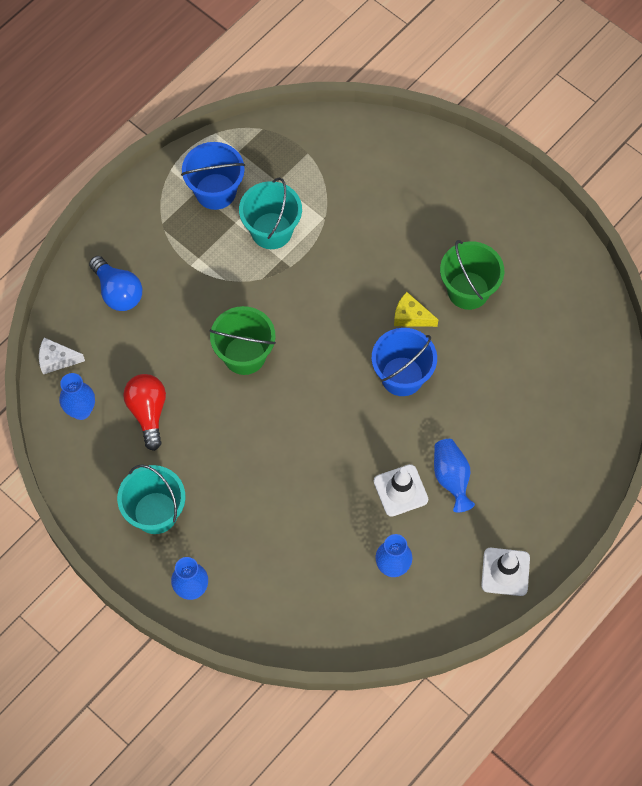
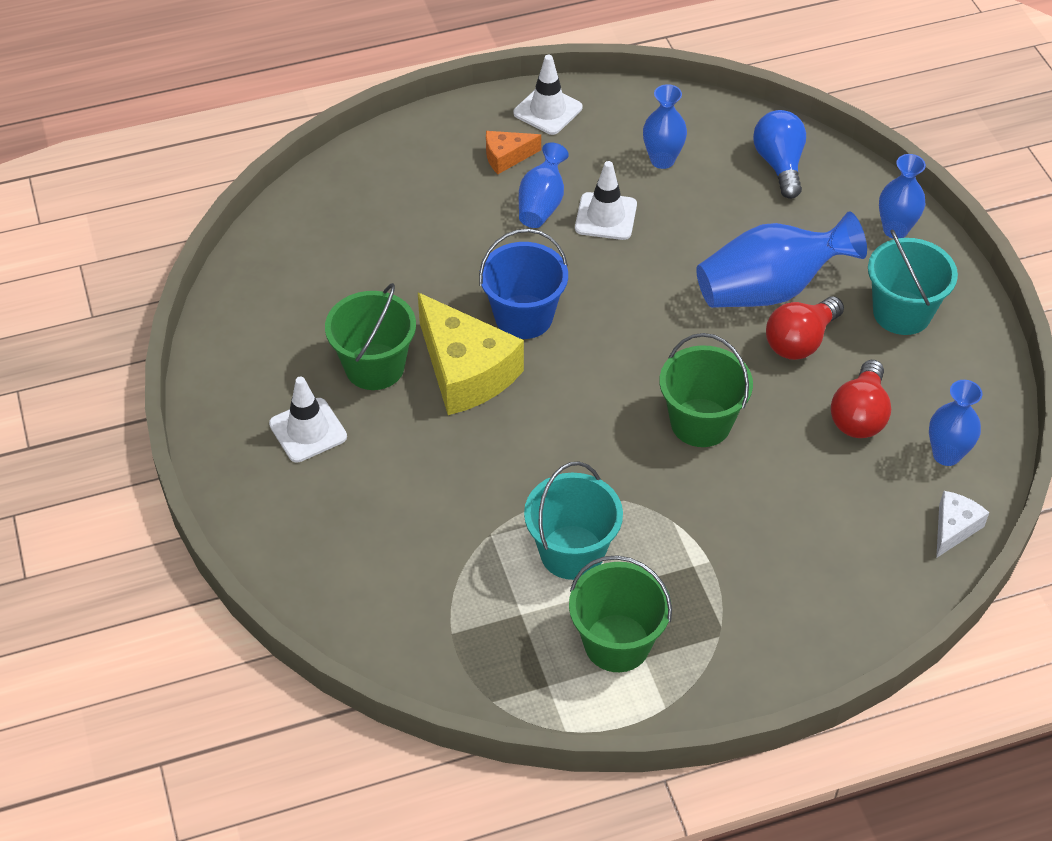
camera: 150 degrees left, 15 degrees down
(56, 359) = (954, 528): white cheese -> white cheese turned 90 degrees counterclockwise
(118, 292) = (829, 573): blue light bulb -> blue light bulb (779, 164)
(212, 452) = (800, 341): none -> red light bulb
(215, 191) = (617, 643): blue bucket -> green bucket
(254, 485) = (769, 289): none -> blue vase
(411, 316) = (465, 371): yellow cheese -> yellow cheese, size x2.02
(474, 228) = (308, 430): none -> white traffic cone
(504, 508) = (506, 157): none -> orange cheese

